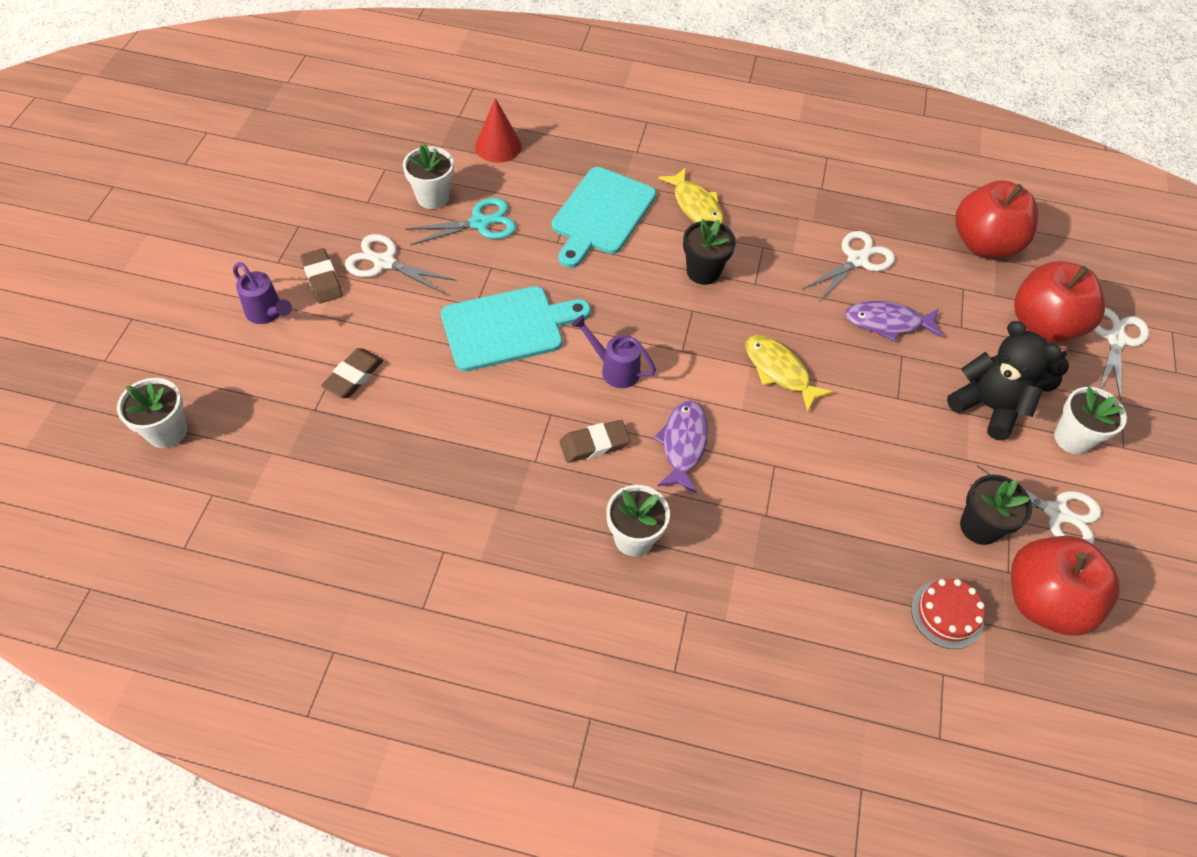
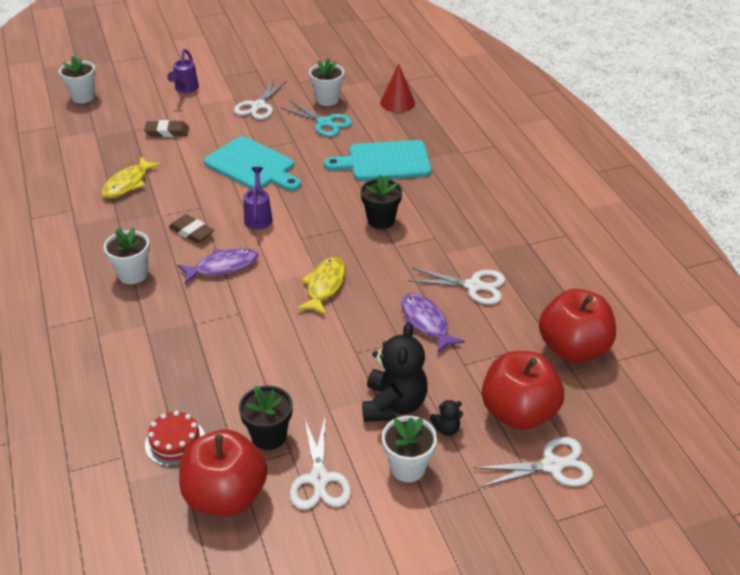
camera: 60 degrees right, 15 degrees down
(322, 279) = (226, 93): brown eraser -> none
(384, 263) = (258, 106): white scissors -> white scissors turned 150 degrees counterclockwise
(695, 206) = (439, 195): yellow fish -> yellow fish (128, 183)

